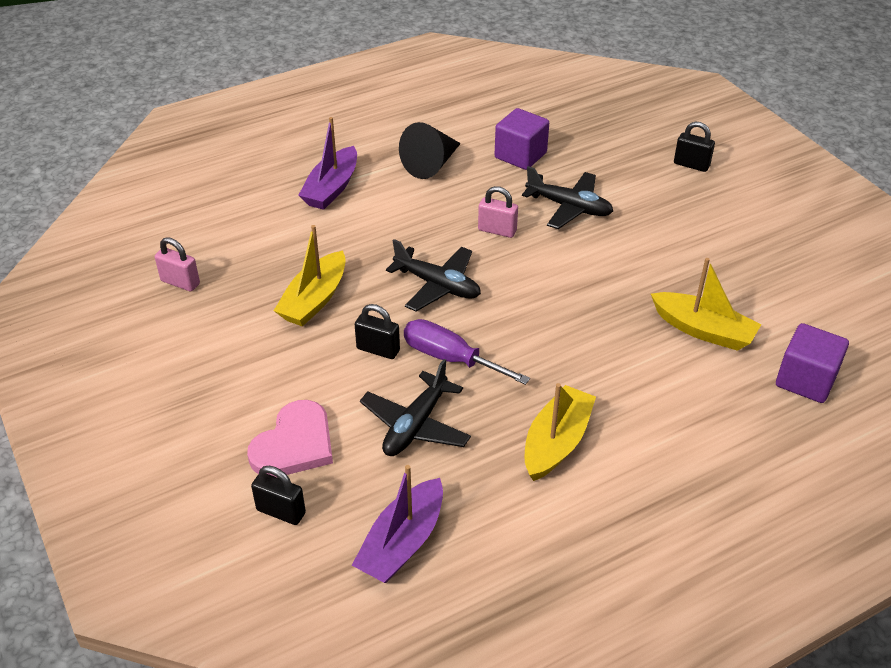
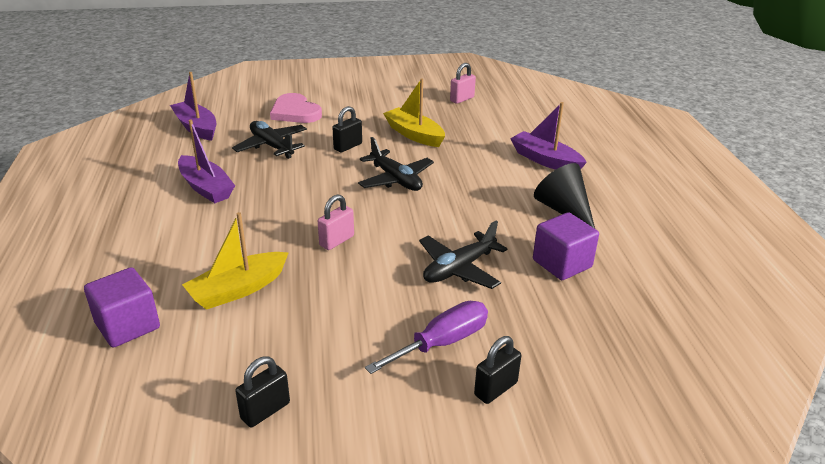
camera: 110 degrees right, 10 degrees down
(281, 511) = (253, 103): black padlock -> black padlock (265, 411)
(437, 285) = (395, 179): black plane -> black plane turned 90 degrees counterclockwise
(450, 358) = (316, 168): purple screwdriver -> purple screwdriver (442, 343)
(497, 230) = (446, 220): pink padlock -> pink padlock (336, 241)
(556, 442) = (206, 187): yellow boat -> purple boat

